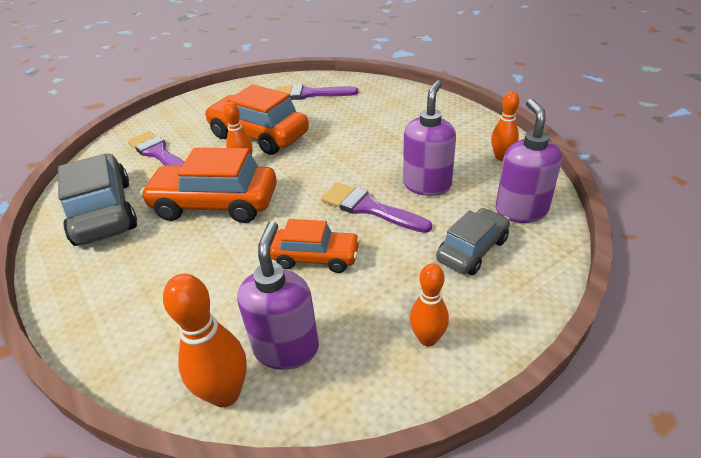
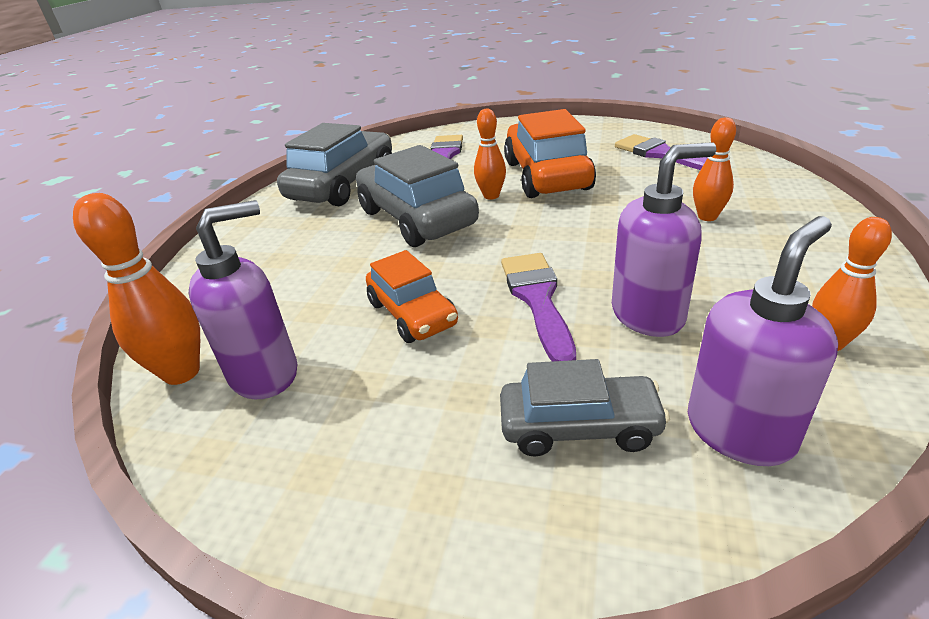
camera: 50 degrees right, 5 degrees down
(215, 204) = (416, 218): orange car -> grey car
(427, 338) = (367, 477): orange bowling pin -> orange bowling pin (707, 217)

